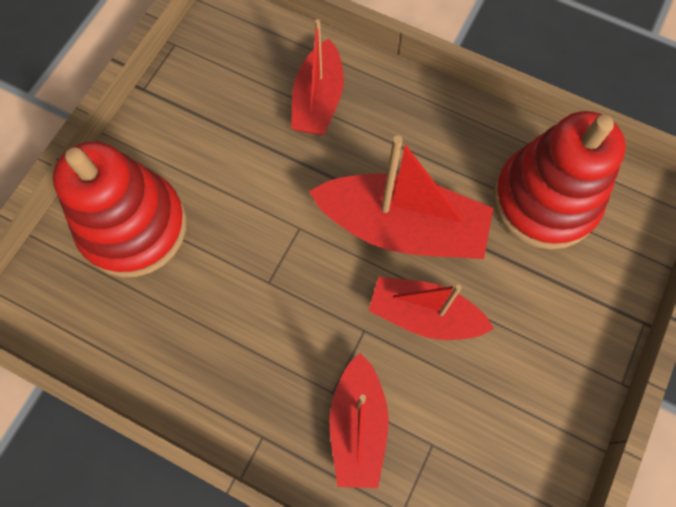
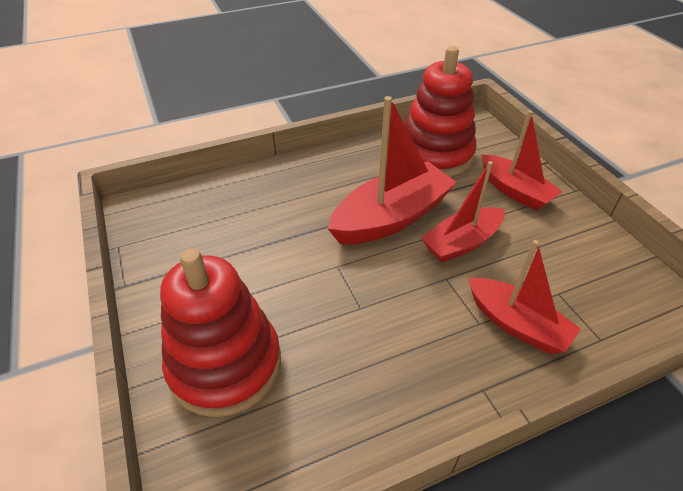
camera: 50 degrees left, 25 degrees down
(318, 100) = (259, 202): red boat -> red boat (515, 191)

